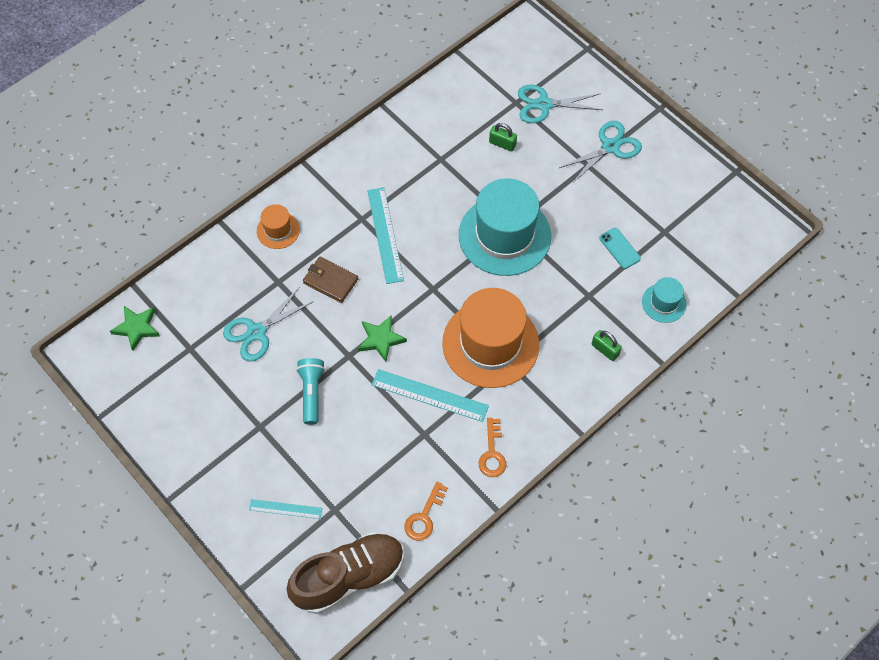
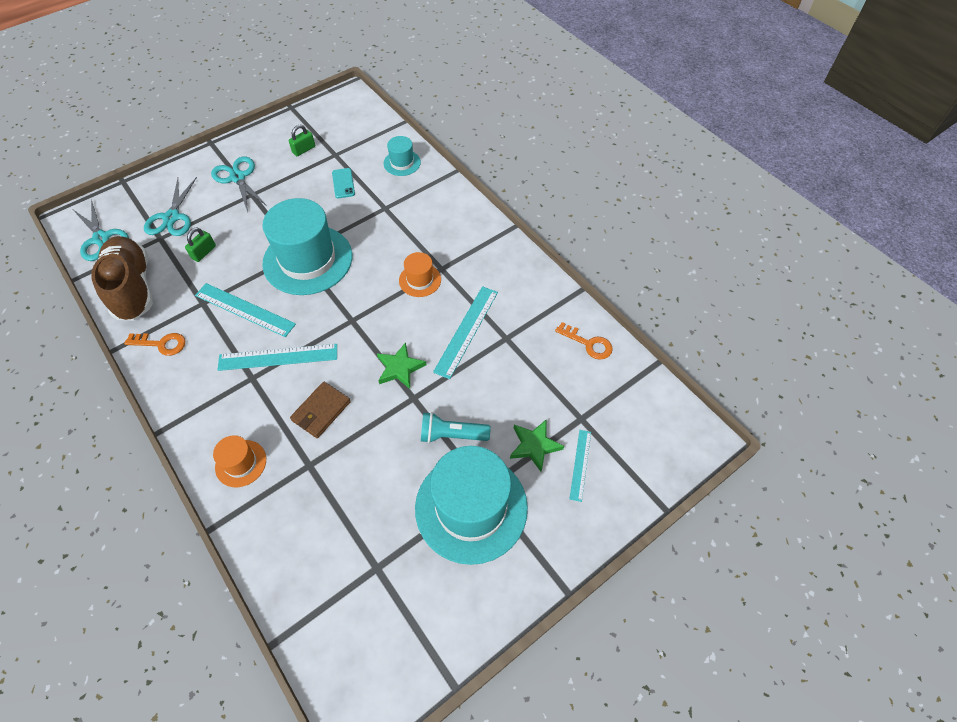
camera: 85 degrees left, 5 degrees down
(137, 328) = (336, 638): green star -> green star (534, 446)
(242, 416) = (471, 507): none -> turquoise hat
(257, 332) = (369, 489): turquoise scissors -> turquoise scissors (101, 239)
(349, 577) = (649, 408): brown shoe -> brown shoe (133, 288)
(436, 195) = (245, 309): none -> turquoise ruler
(490, 344) = (420, 280): orange hat -> orange hat, size x0.47
(492, 453) = (528, 288): orange key -> orange key (161, 344)
(605, 350) = (439, 203): green padlock -> green padlock (304, 150)
(619, 248) = (343, 183): turquoise phone -> turquoise phone turned 75 degrees counterclockwise

